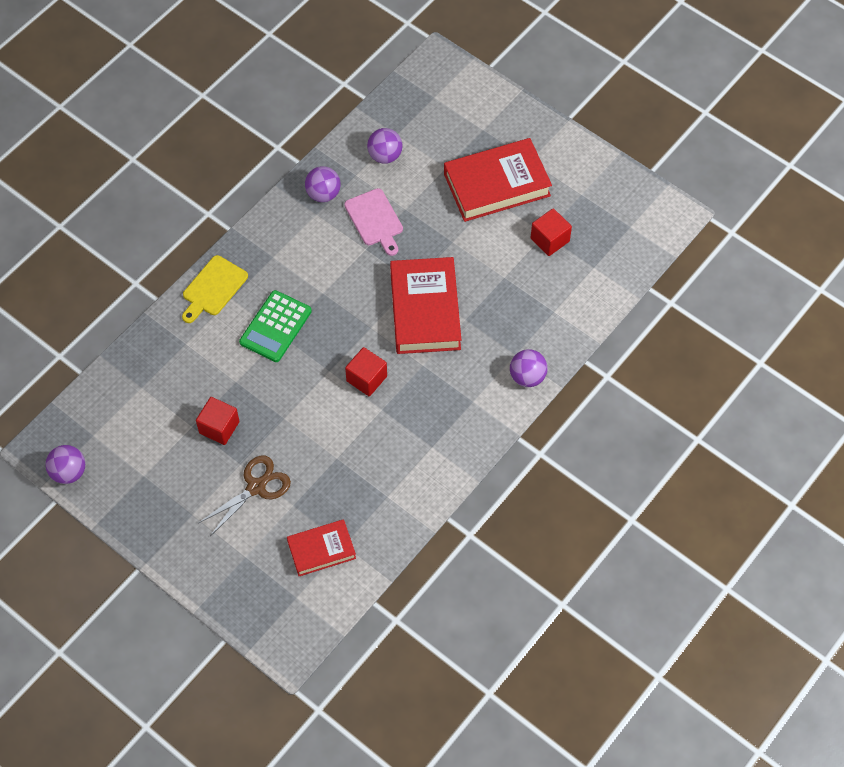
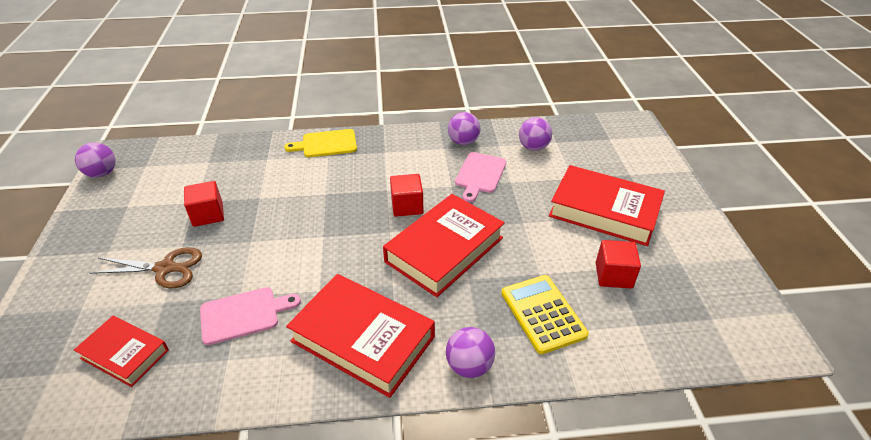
camera: 45 degrees right, 20 degrees down
(275, 326) = (329, 187): green calculator -> none
(357, 465) = (244, 314): none -> pink cutting board
(366, 378) = (339, 261): red cube -> red cube (407, 206)
(449, 414) = (363, 339): none -> red book
(534, 306) = (543, 314): none -> yellow calculator

